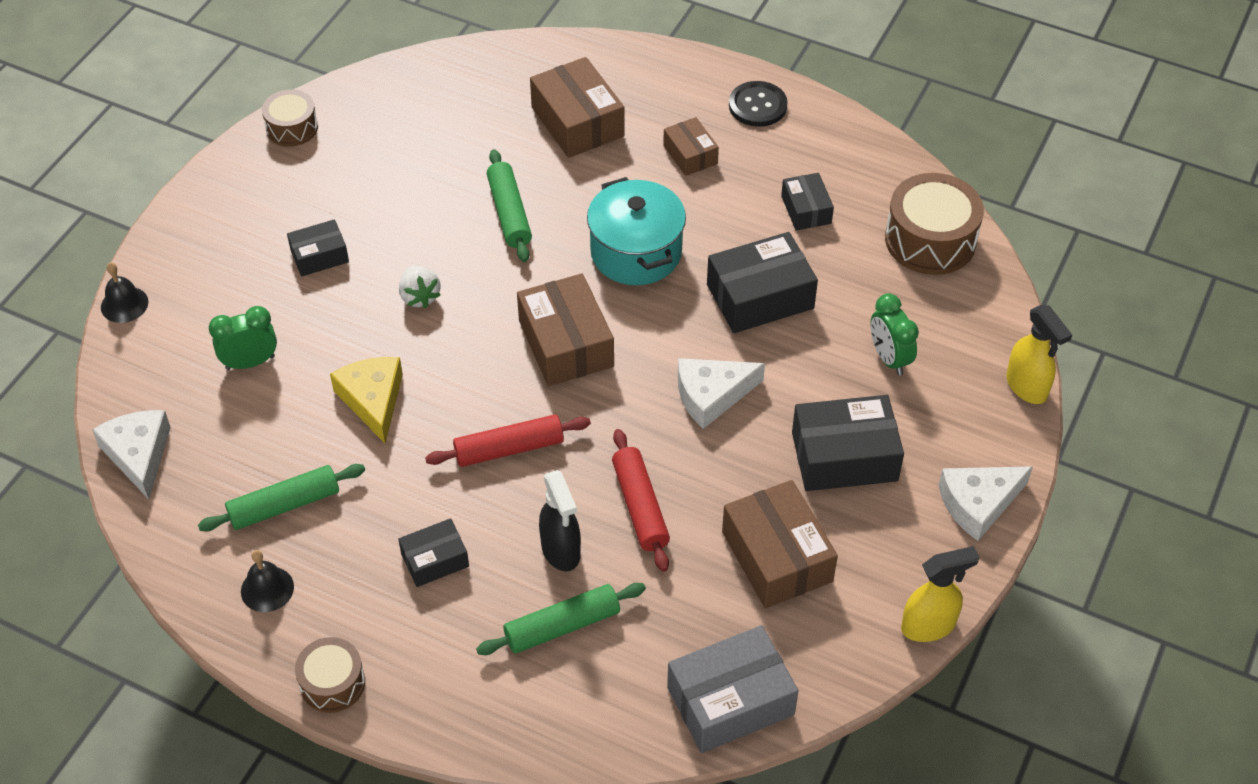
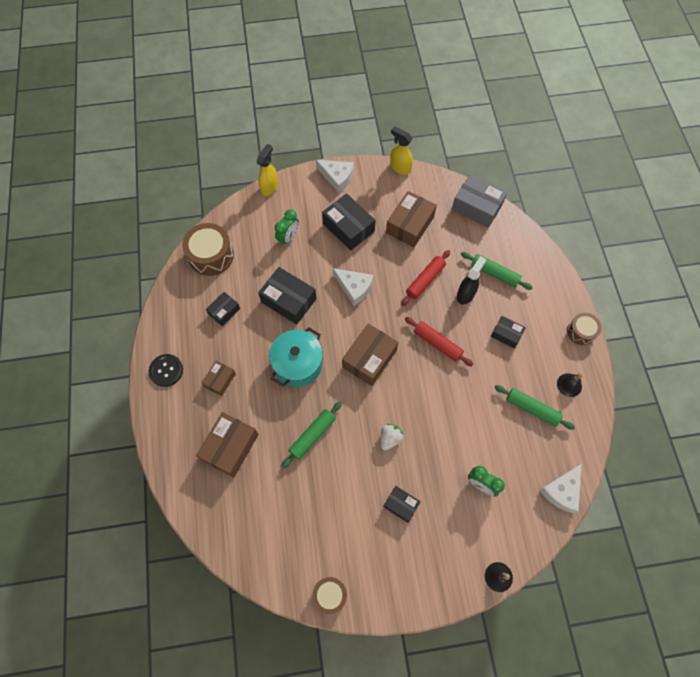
camera: 125 degrees left, 15 degrees up
(373, 400) = (457, 414): yellow cheese -> none

